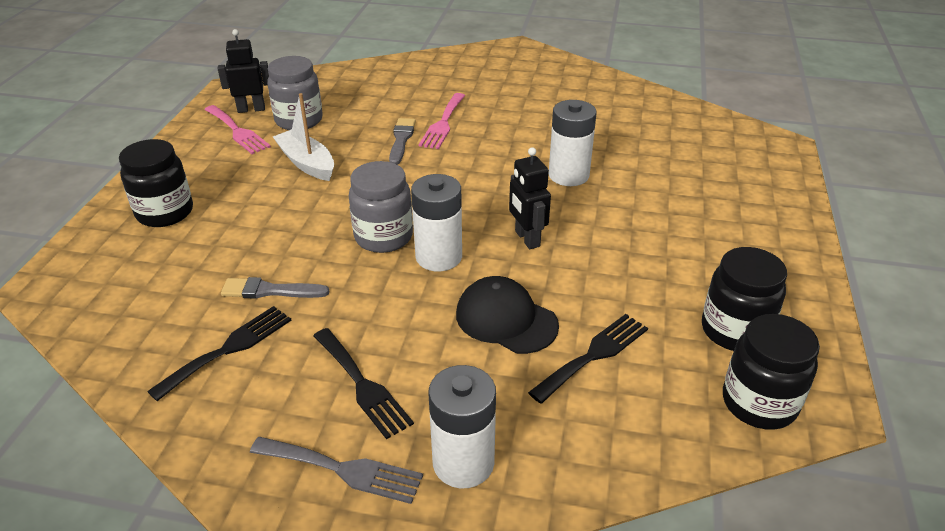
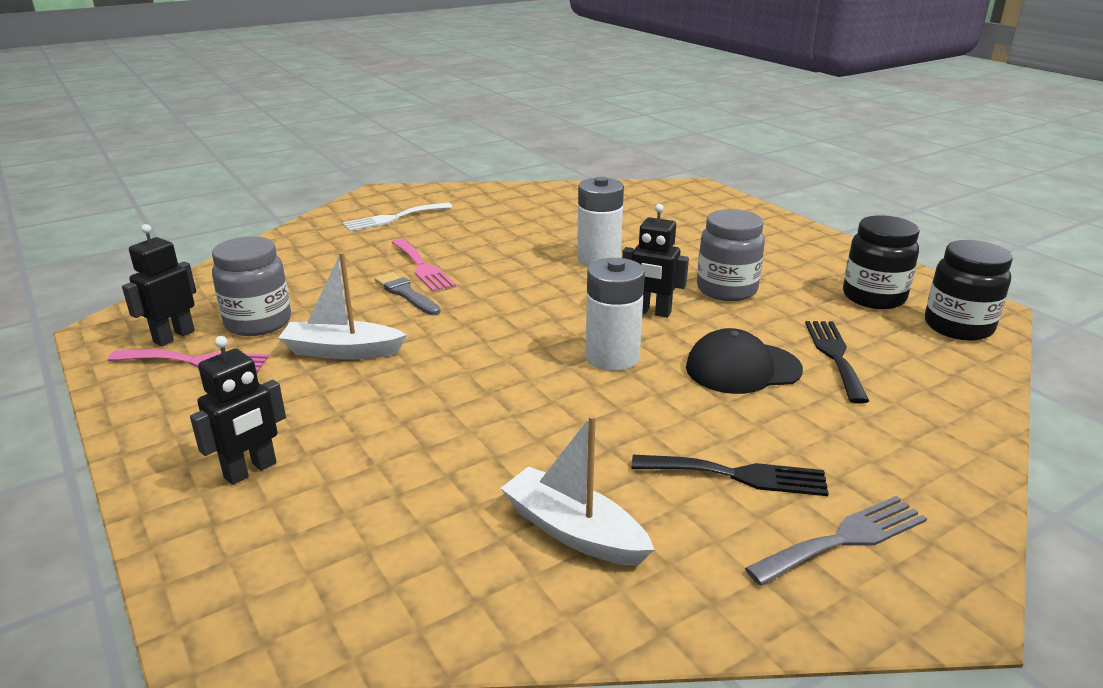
camera: 45 degrees left, 10 degrees down
(165, 213) = (250, 471): black jar -> black robot
(228, 349) = (573, 531): black fork -> white boat
(270, 291) = (517, 464): grey brush -> none
(383, 237) = (537, 368): grey jar -> grey jar (726, 290)
(463, 463) = (900, 471): white battery -> none
(489, 74) = (393, 218): none -> white fork

